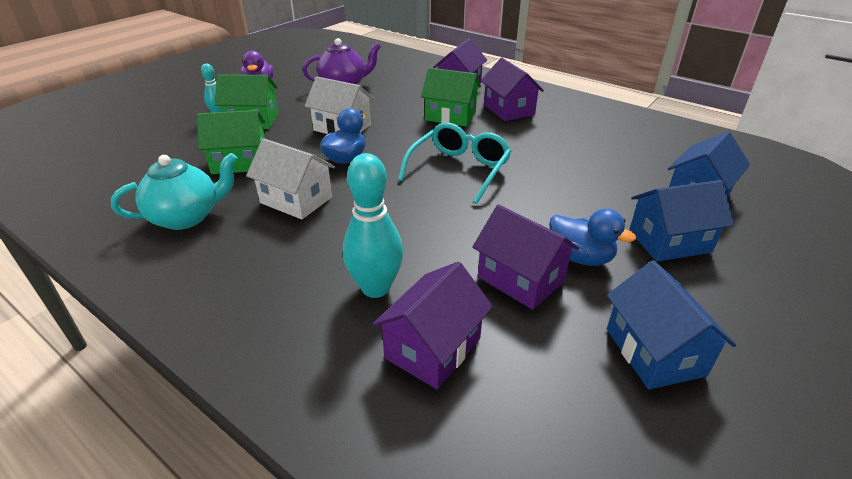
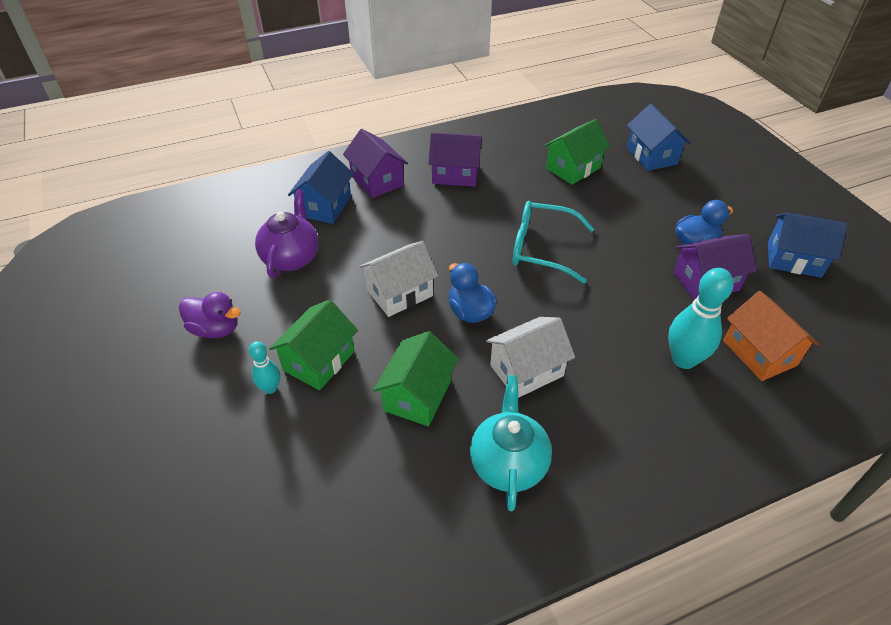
camera: 60 degrees left, 10 degrees up
(433, 348) = (759, 353): purple house -> orange house
(450, 116) = (437, 213): green house -> green house (573, 168)
(459, 169) = (541, 248): turquoise glasses -> turquoise glasses turned 45 degrees counterclockwise
(669, 241) = (696, 196): blue house -> blue house (325, 206)

